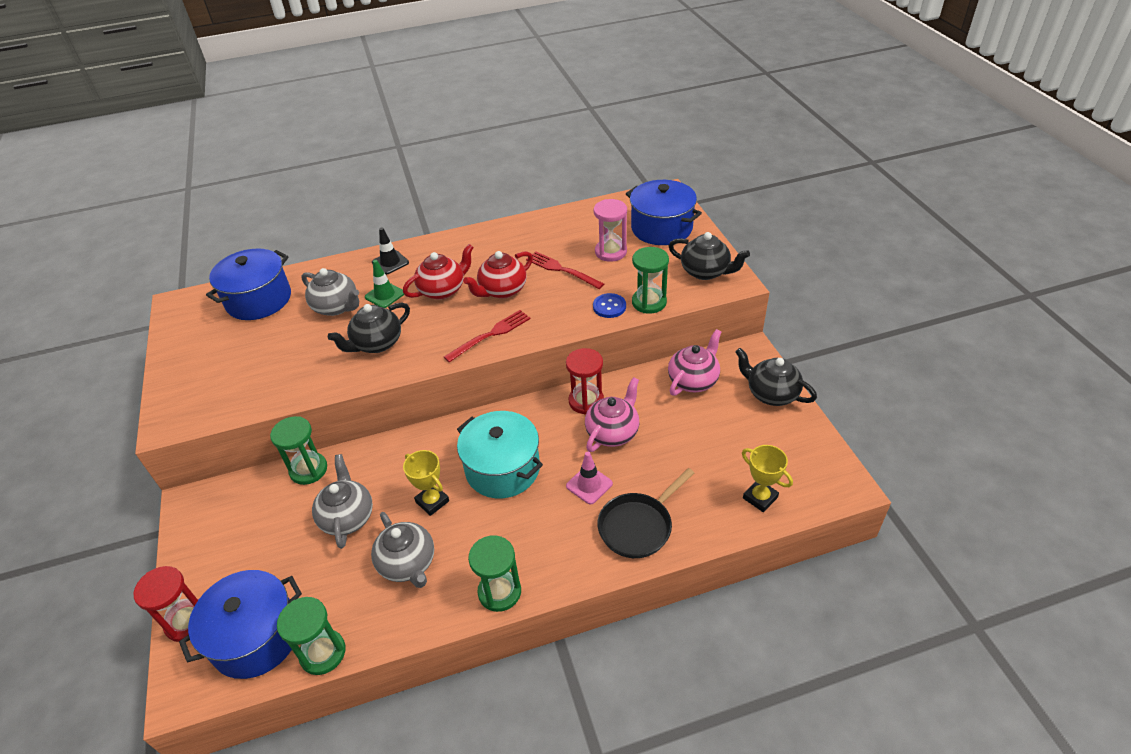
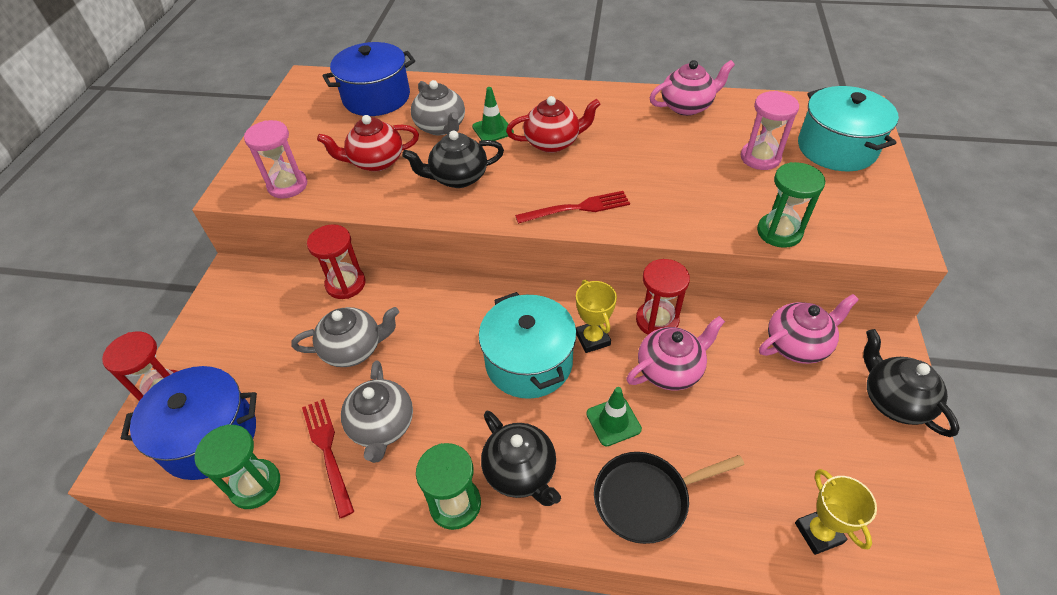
camera: 25 degrees right, 5 degrees up
(220, 401) = (287, 185): none -> pink hourglass
(308, 470) = (345, 284): green hourglass -> red hourglass
(347, 517) = (353, 349): grey teapot -> grey teapot turned 60 degrees clockwise
(390, 262) = (516, 98): black traffic cone -> none
(432, 501) = (440, 368): yellow trophy -> yellow trophy (592, 339)
(502, 290) = (615, 163): red teapot -> red teapot (376, 162)
(537, 228) = (687, 106): none -> pink teapot
(561, 270) = (692, 160): red fork -> red fork (327, 451)
(589, 485) = (613, 421): pink traffic cone -> green traffic cone
(609, 306) = (728, 221): blue button -> none
(661, 228) = (836, 148): blue pot -> turquoise pot
(705, 272) = (870, 218): black teapot -> black teapot (520, 472)

